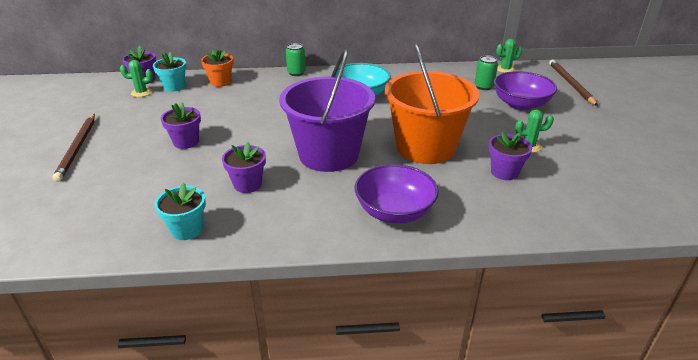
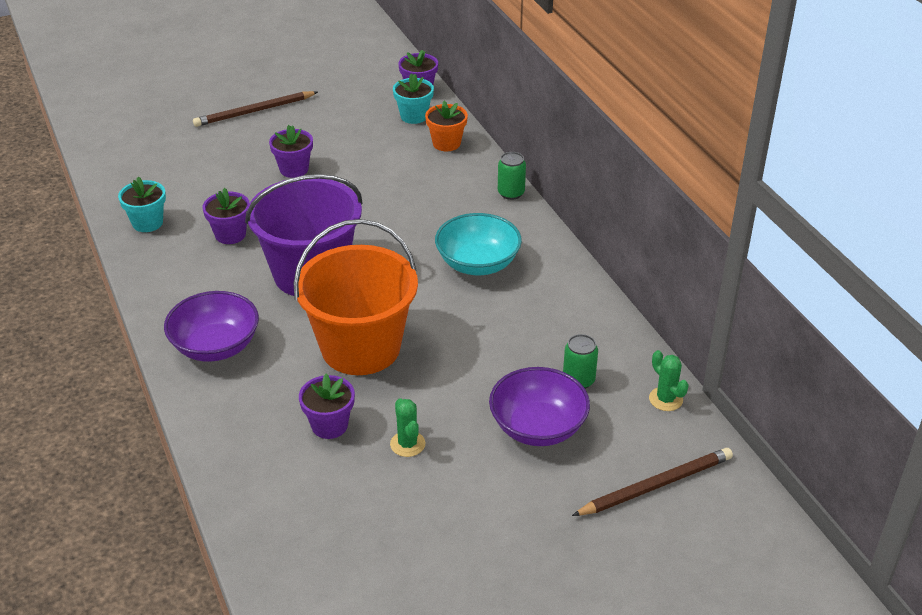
camera: 70 degrees right, 5 degrees up
(141, 92) = (386, 101): green cactus -> none

